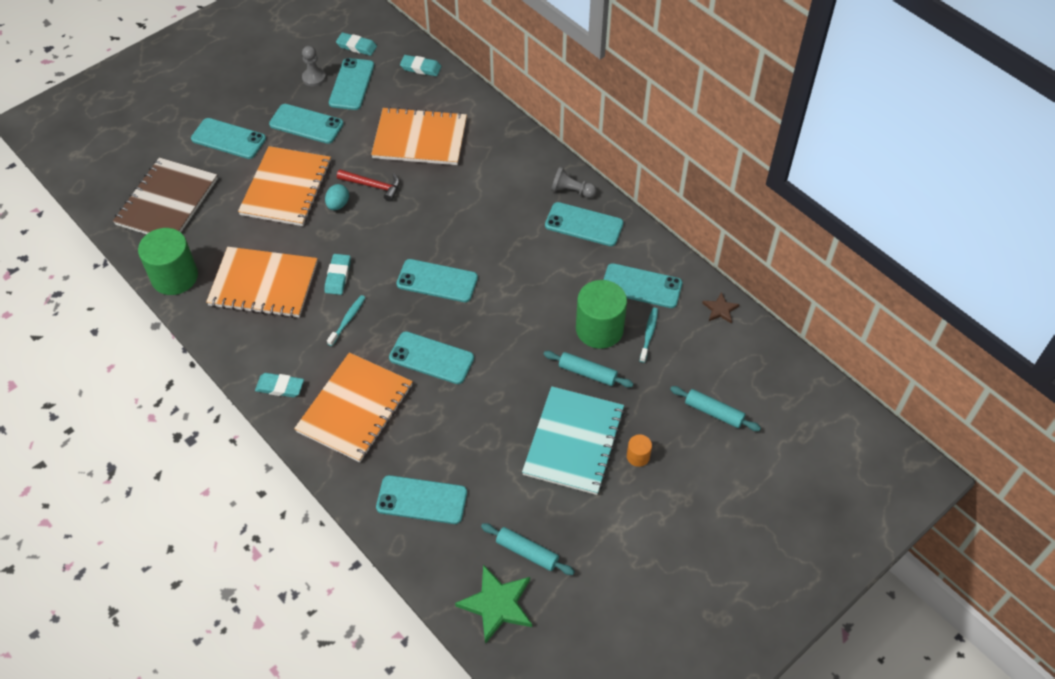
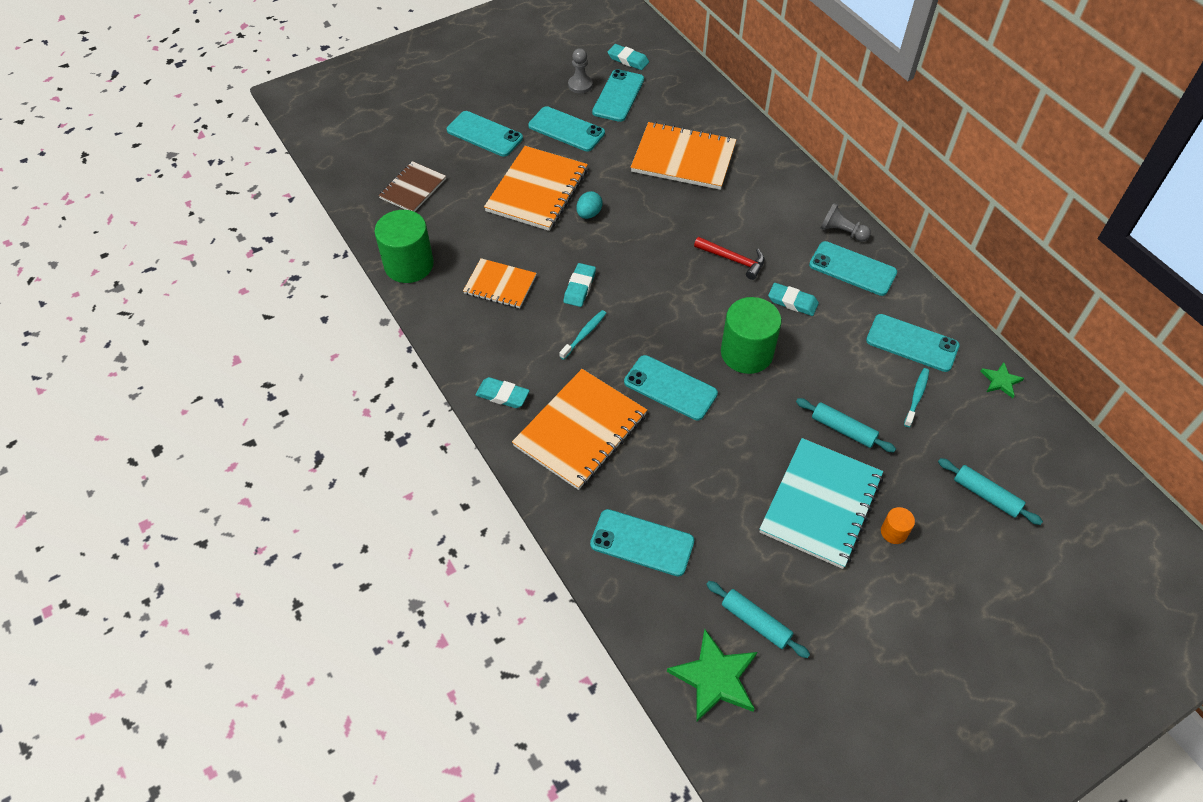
camera: 10 degrees right, 0 degrees up
(167, 202) = (413, 188): brown notebook -> brown notebook, size x0.60
(263, 284) = (500, 285): orange notebook -> orange notebook, size x0.60
(373, 186) = (628, 200): red hammer -> red hammer (733, 260)
(420, 68) = (692, 88): turquoise eraser -> turquoise eraser (792, 302)
(437, 281) = (685, 307): turquoise phone -> none
(599, 329) = (860, 383): green cylinder -> green cylinder (746, 353)
(720, 309) = (1000, 381): brown star -> green star

